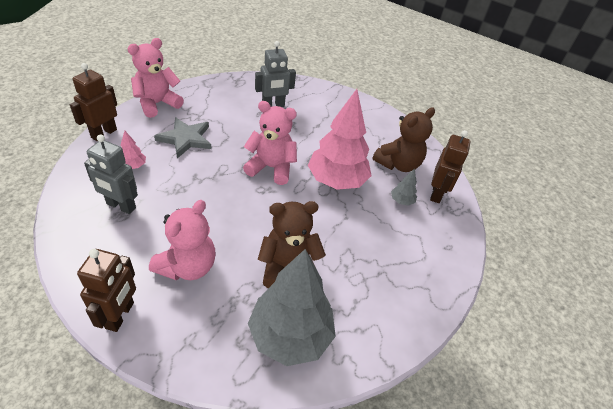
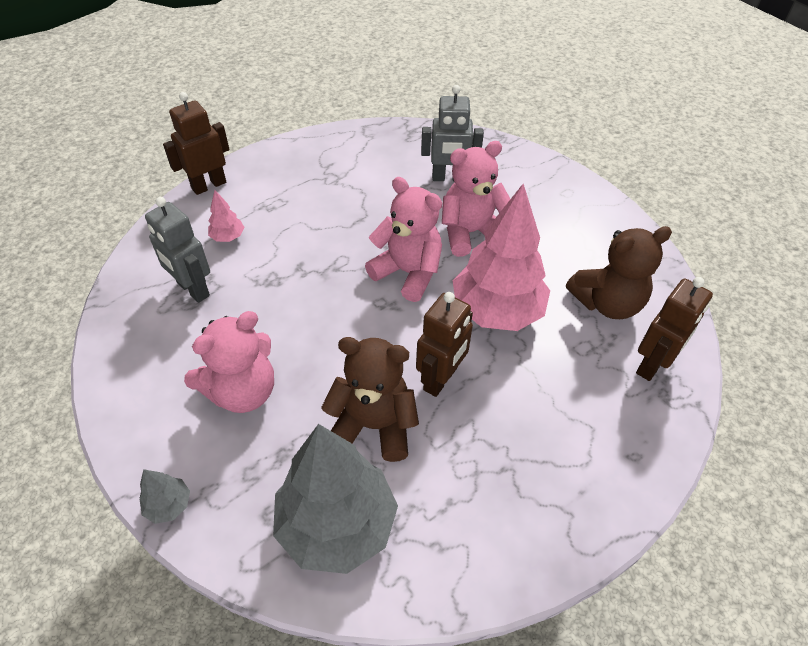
camera: 25 degrees right, 5 degrees up
(120, 315) = (139, 435): brown robot -> brown robot (440, 379)
(157, 104) = (290, 153): pink teddy bear -> pink teddy bear (470, 233)
(185, 139) = (307, 209): grey star -> none
(401, 201) = (587, 364): grey tree -> grey tree (169, 505)

